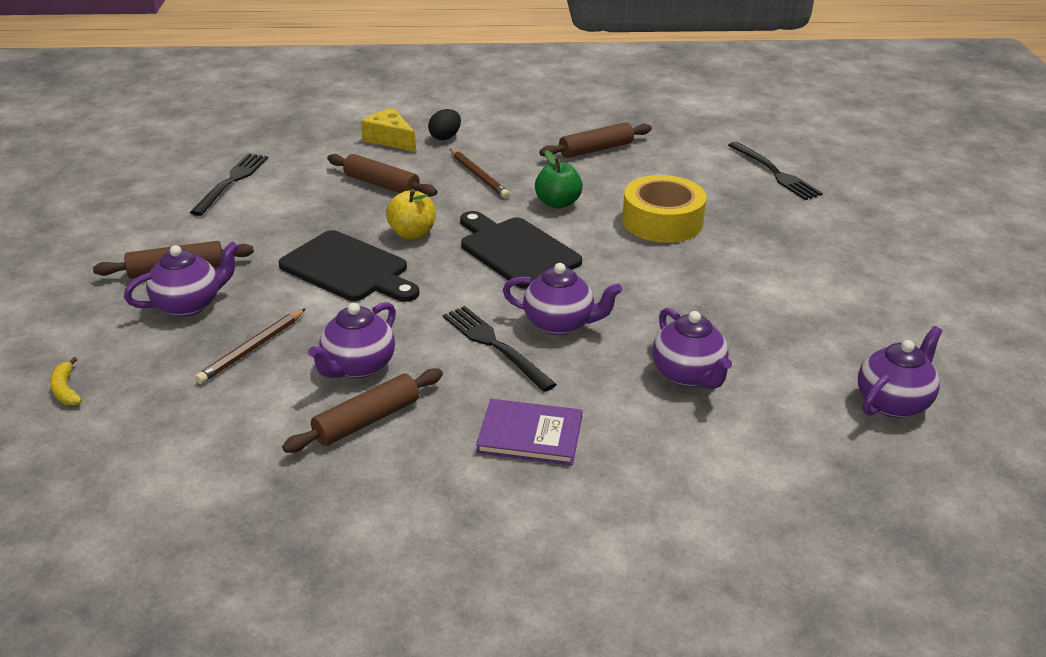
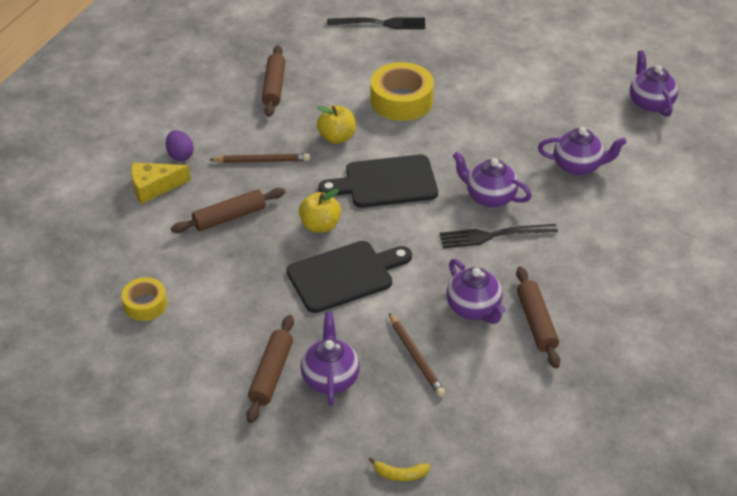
camera: 60 degrees left, 10 degrees up
(232, 182) = (145, 304): black fork -> yellow tape
(445, 137) = (180, 155): black egg -> purple egg
(530, 435) = (594, 255): purple book -> none
(558, 203) = (337, 137): green apple -> yellow apple
(560, 324) = (489, 197): purple teapot -> purple teapot turned 105 degrees counterclockwise

